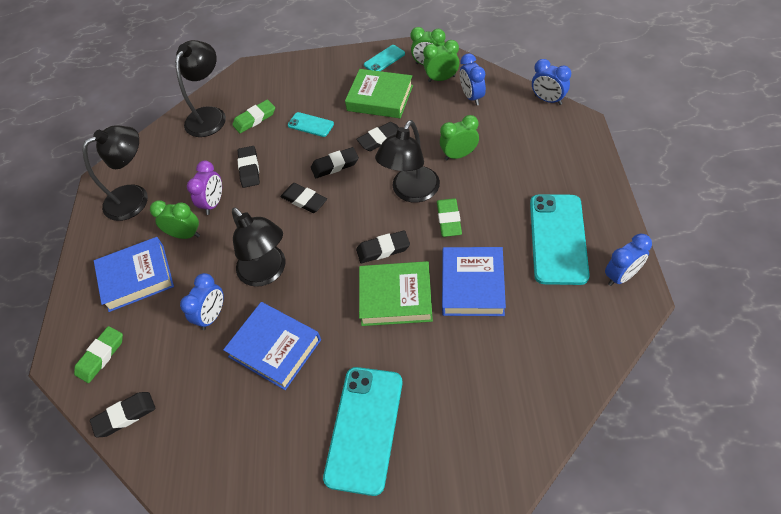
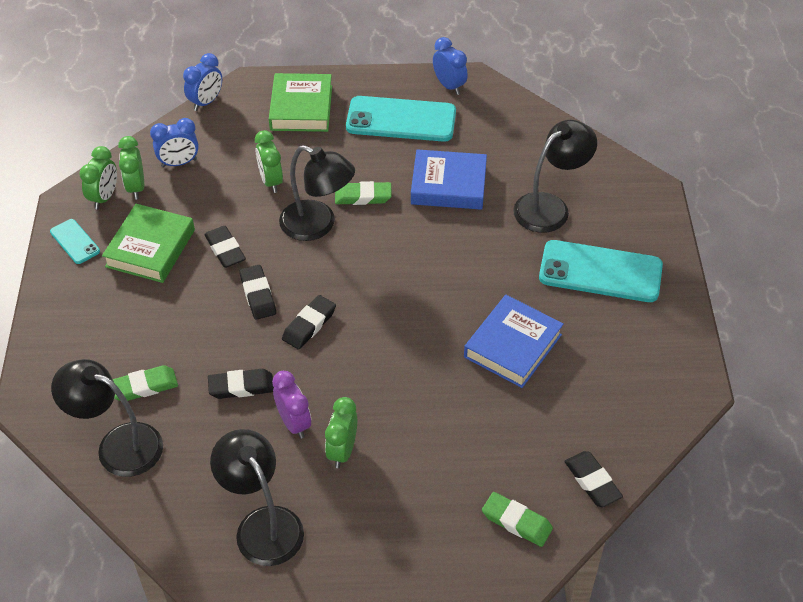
camera: 95 degrees left, 5 degrees down
(136, 277) = (404, 499): blue book -> none
(212, 316) = (468, 408): blue clock -> none
(214, 203) = (294, 423): purple clock -> purple clock turned 45 degrees clockwise
(254, 119) = (144, 386): green eraser -> green eraser turned 75 degrees counterclockwise
(267, 272) = (413, 357): black lamp -> black lamp (550, 207)
(310, 125) = (177, 321): turquoise phone -> none
(383, 249) = (394, 252): black eraser -> none
(396, 297) = (457, 244): green book -> green book (301, 108)

